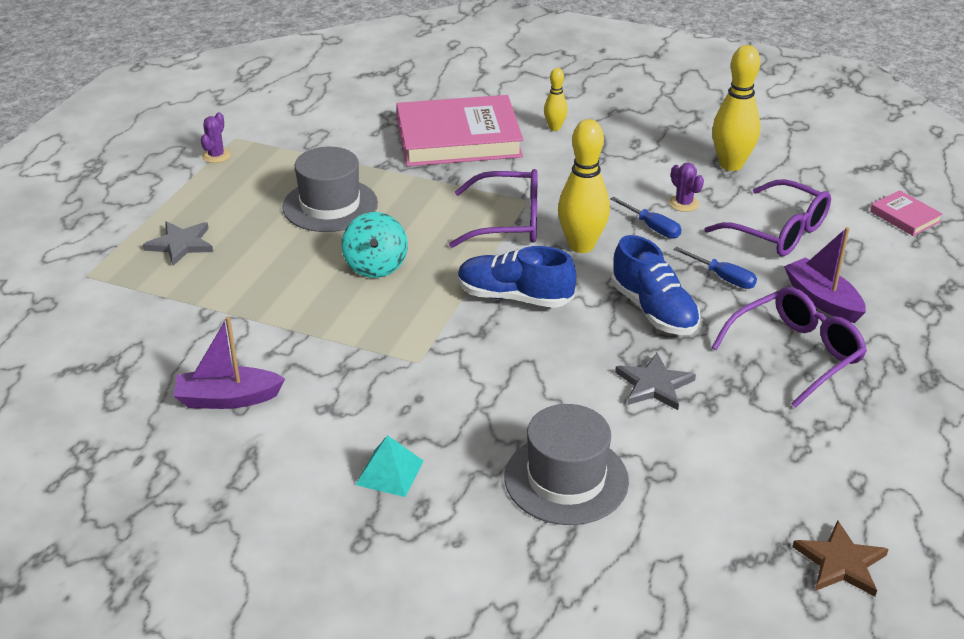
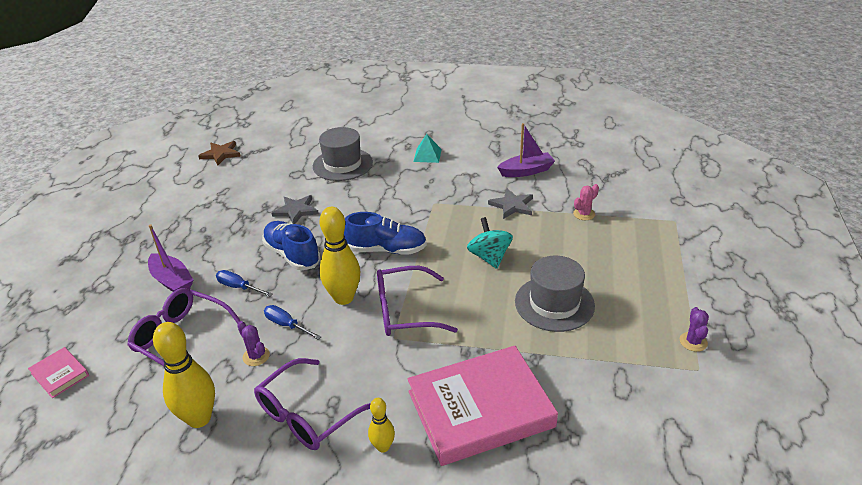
camera: 170 degrees right, 0 degrees up
(181, 244) = (636, 251): grey star -> grey star (512, 205)
(201, 305) = (584, 214): none -> pink cactus
(795, 354) = (206, 240): purple glasses -> purple glasses (308, 414)

